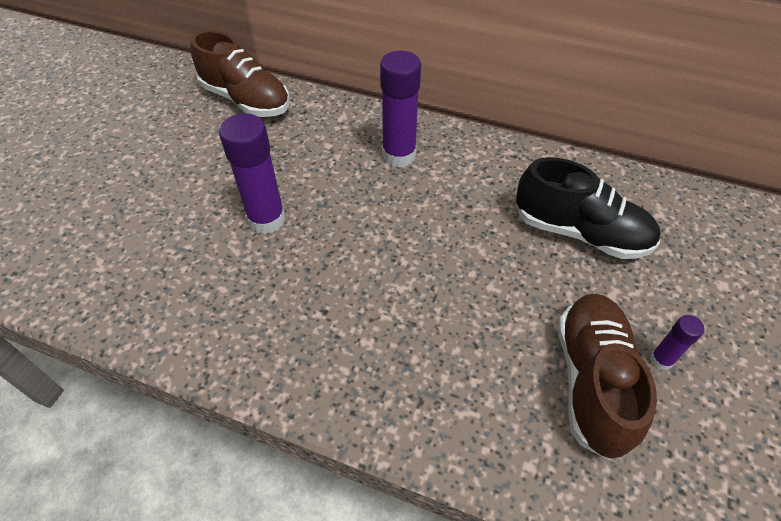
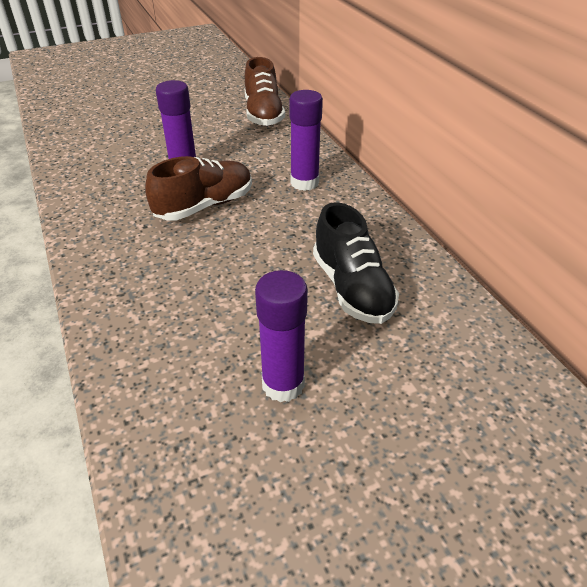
camera: 45 degrees right, 10 degrees down
(592, 380) = (221, 358): brown shoe -> brown shoe (204, 206)
(661, 360) = (283, 384): purple glue stick -> purple glue stick, size x2.02

